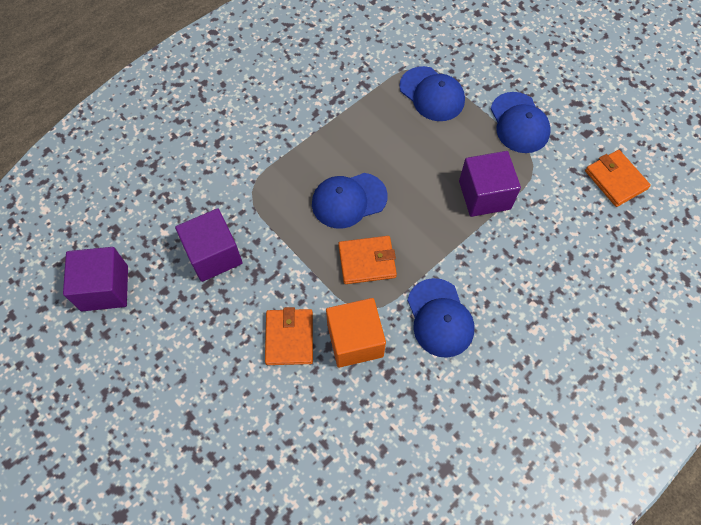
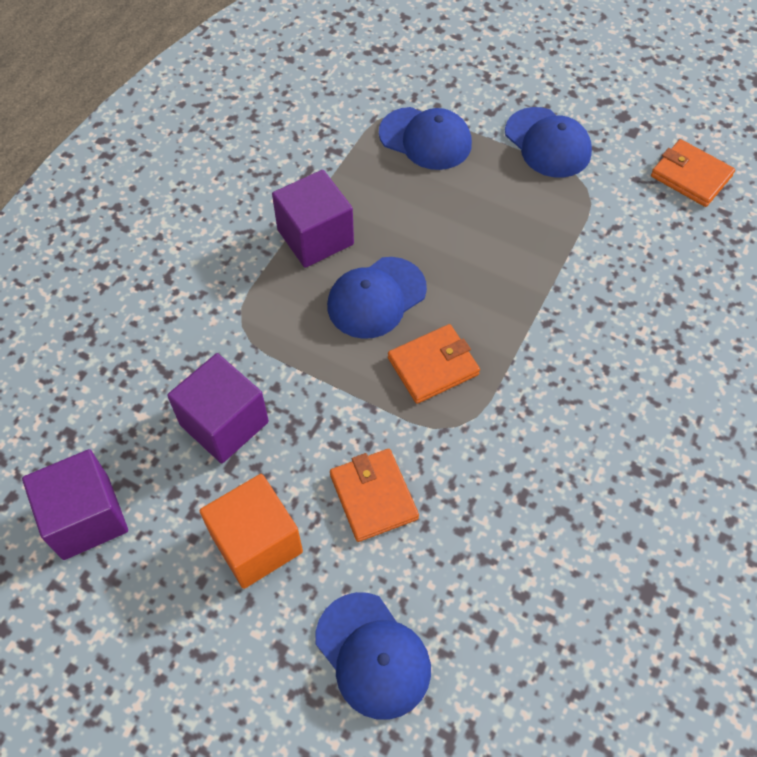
camera: 20 degrees left, 5 degrees down
(355, 340) = (461, 470): orange cube -> orange cube (256, 543)
(440, 318) = (556, 406): blue cap -> blue cap (373, 655)
(484, 195) = (544, 240): purple cube -> purple cube (315, 237)

